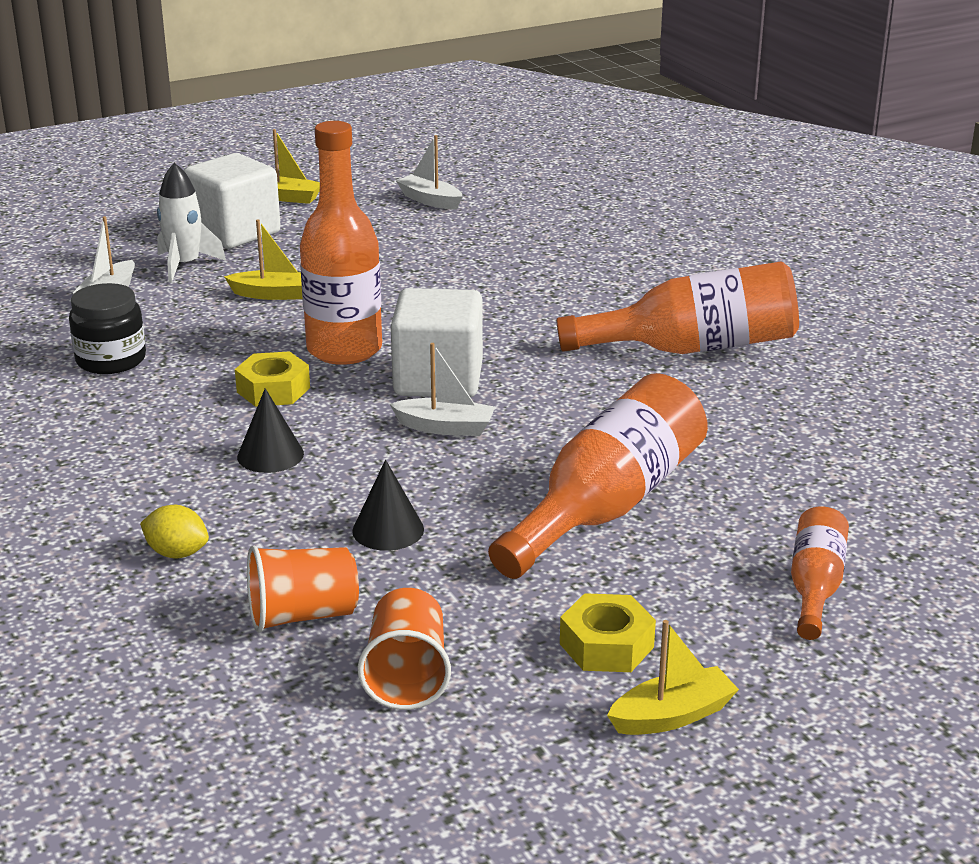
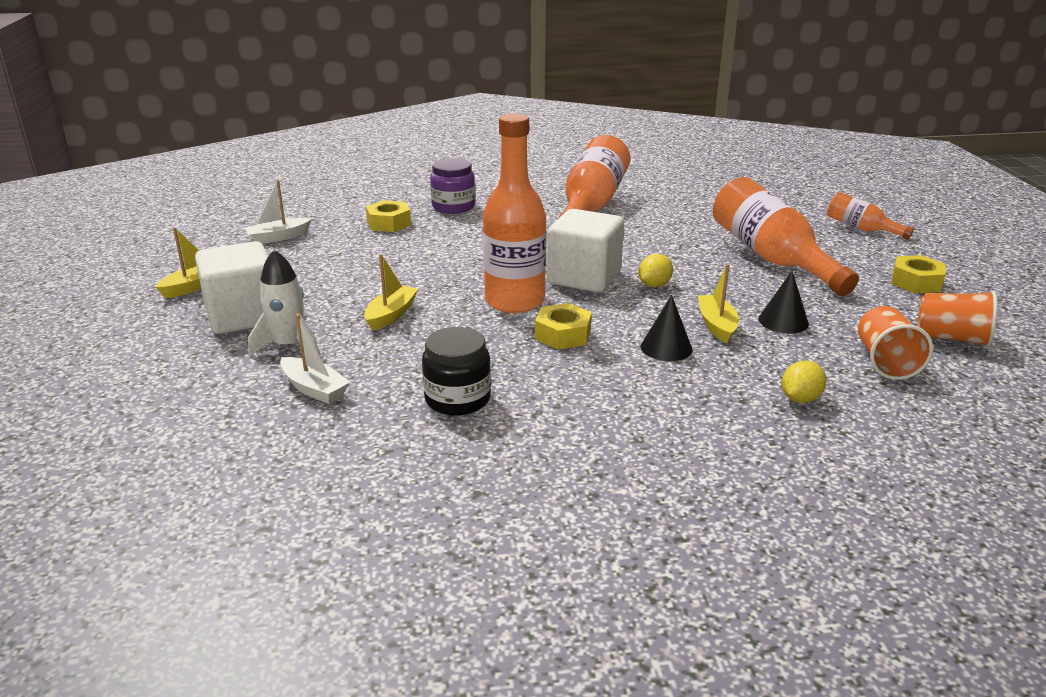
camera: 70 degrees left, 0 degrees up
(445, 427) = (654, 285): white boat -> yellow lemon
(517, 242) = (389, 223): none -> yellow nut
(605, 265) = (453, 207): none -> purple jar
(672, 716) = (979, 278): yellow boat -> yellow boat (716, 325)

